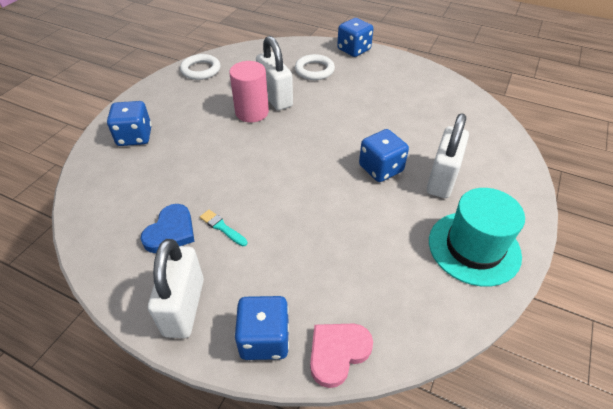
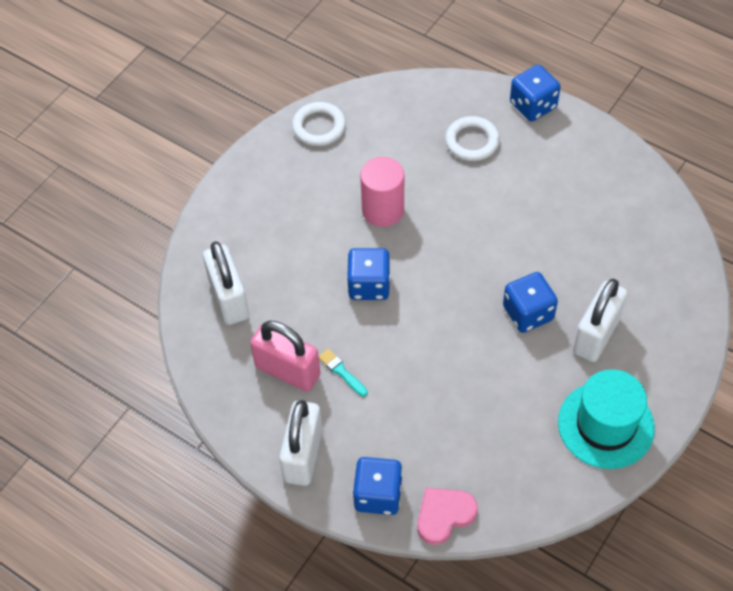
camera: 10 degrees right, 10 degrees up
(135, 137) = (240, 236): blue dice -> blue dice (369, 285)
(171, 232) = (287, 371): blue heart -> pink padlock
(275, 97) = (414, 187): white padlock -> white padlock (229, 299)

